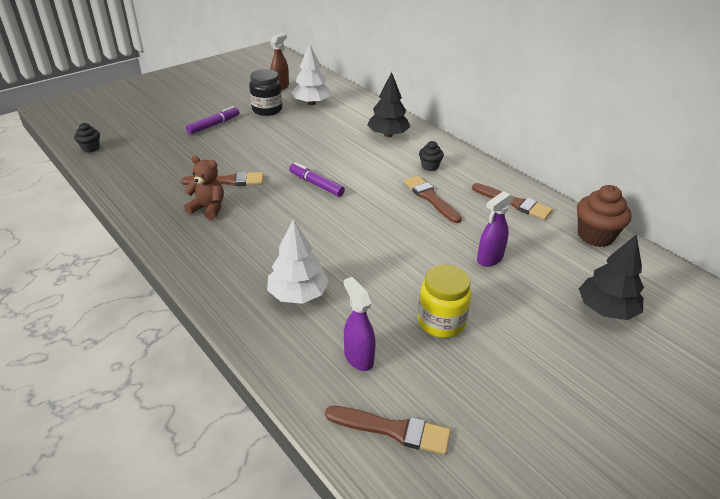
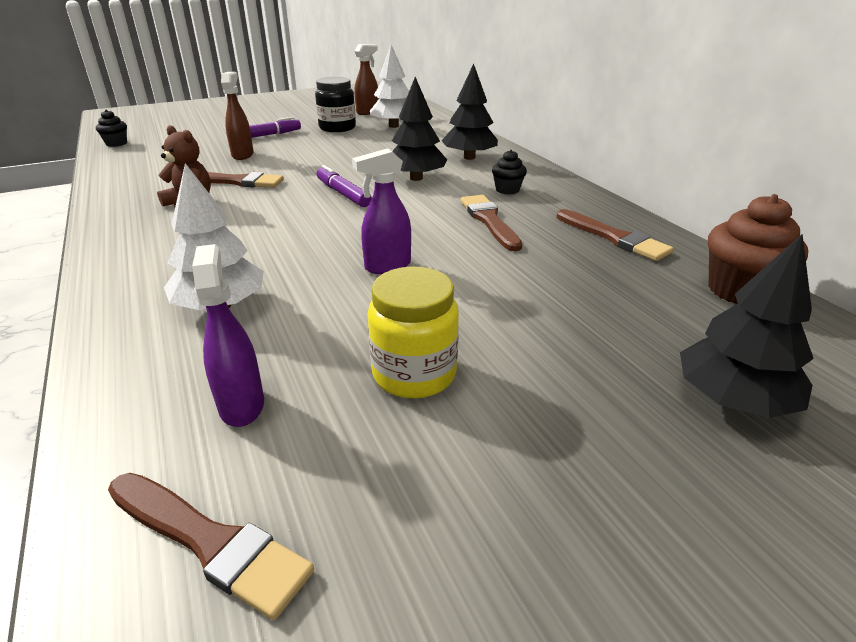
camera: 15 degrees right, 5 degrees down
(211, 150) = (243, 155): none -> brown spray bottle
(360, 162) = (416, 178): none -> black tree
(489, 259) = (542, 299): purple spray bottle -> purple spray bottle (387, 266)

